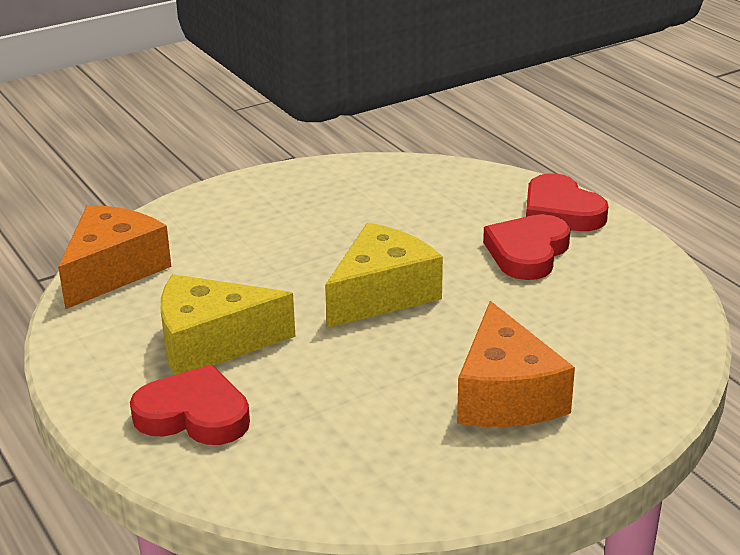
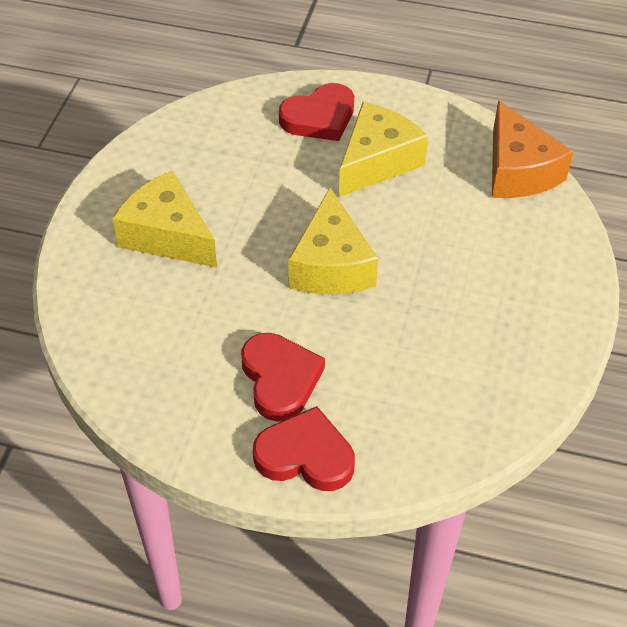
camera: 135 degrees right, 20 degrees up
(506, 395) = (167, 235): orange cheese -> yellow cheese

